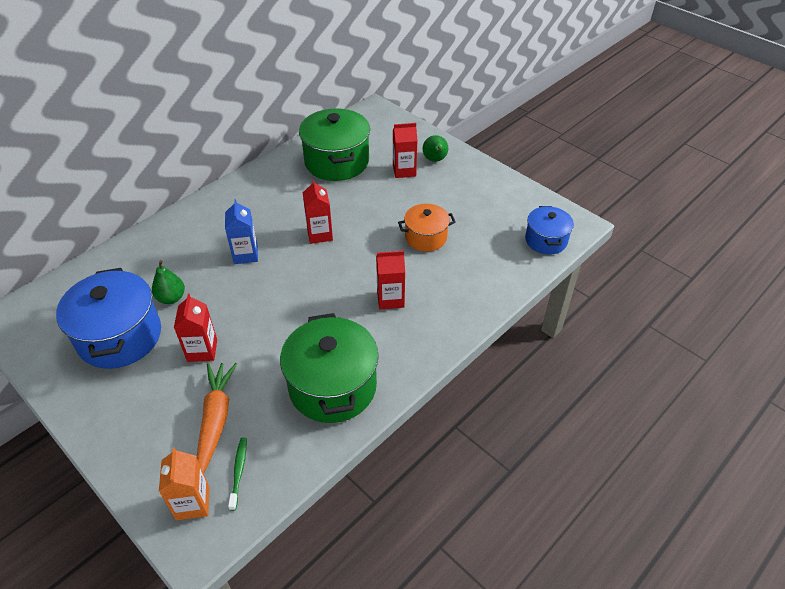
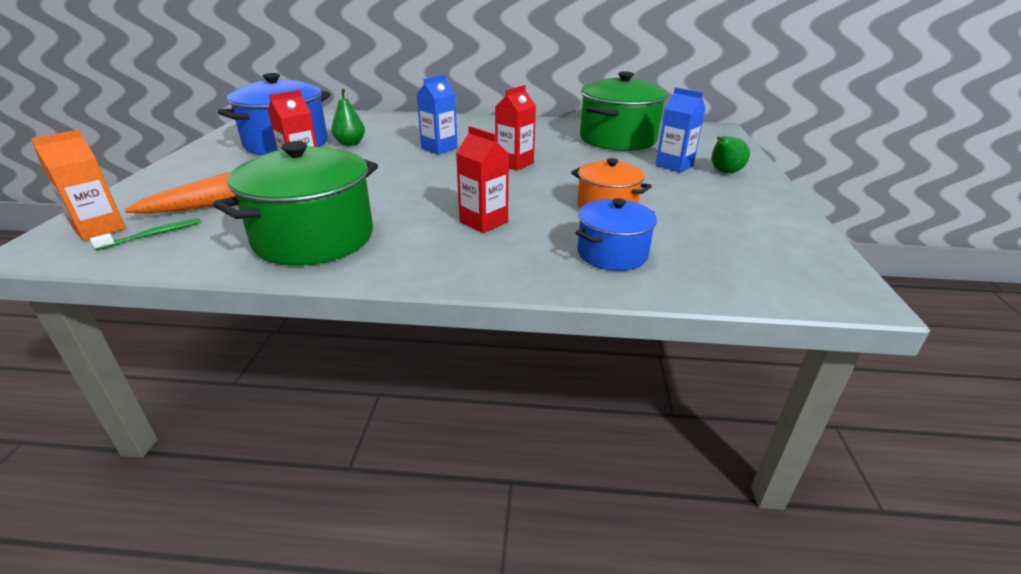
camera: 50 degrees right, 15 degrees down
(404, 171) = (674, 165): red carton -> blue carton
(546, 240) = (764, 281): blue pot -> blue pot (612, 254)

